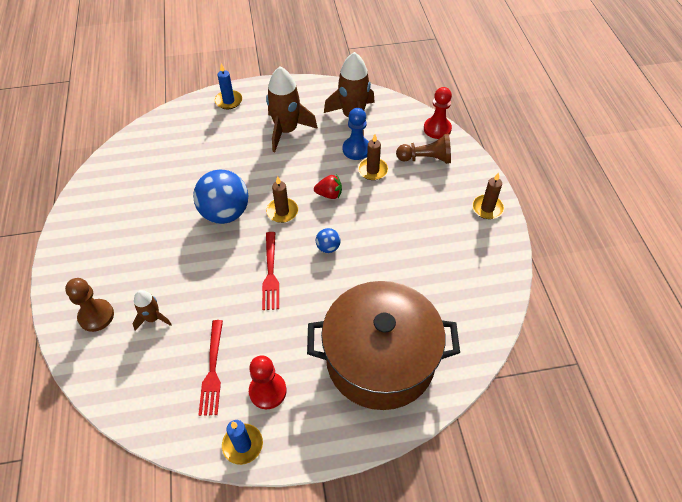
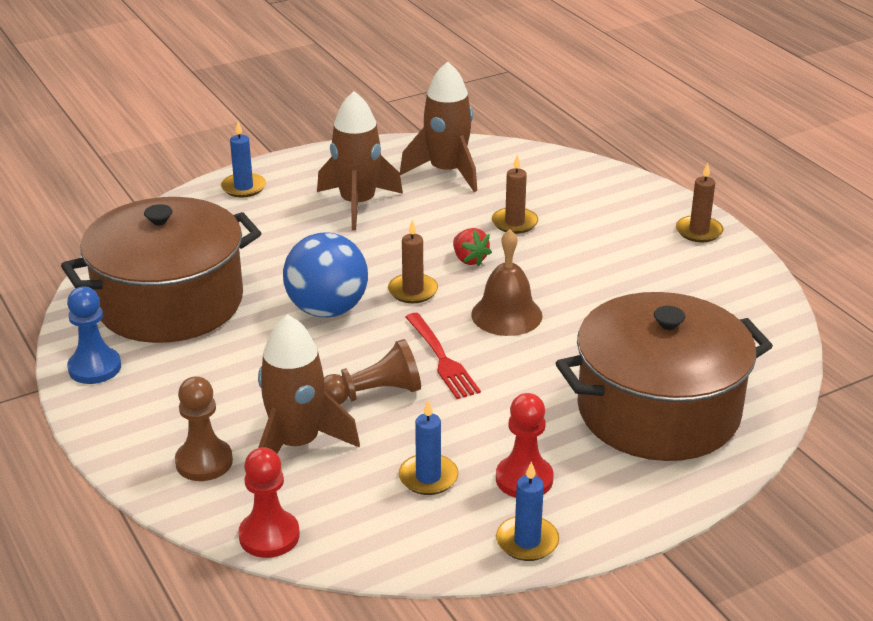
camera: 20 degrees left, 20 degrees down
(142, 183) = (169, 303): none -> brown pot
(153, 318) = (297, 444): brown rocket -> brown rocket, size x1.88
(212, 370) = (428, 477): red fork -> blue candle
(328, 247) = (506, 315): blue ball -> brown bell
(329, 194) = (469, 259): red strawberry -> red strawberry turned 75 degrees clockwise
(356, 149) = (476, 205): blue pawn -> blue pawn (94, 368)
(426, 158) = (581, 197): brown pawn -> brown pawn (374, 393)
(437, 129) = (576, 164): red pawn -> red pawn (269, 536)

